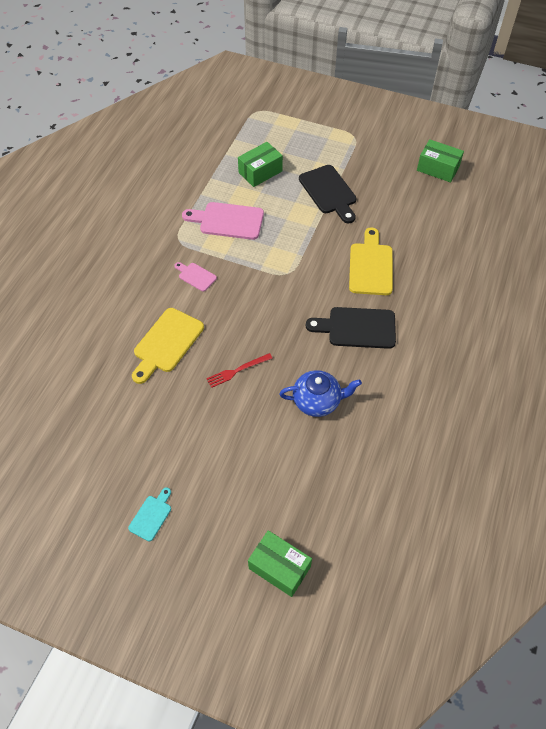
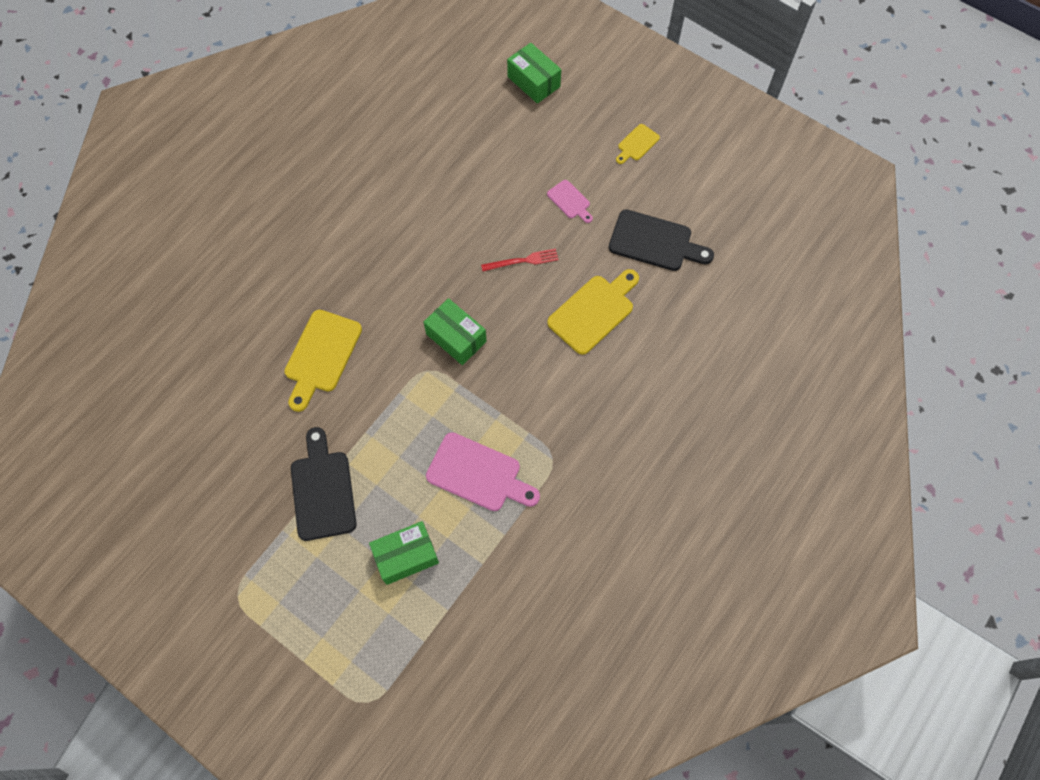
camera: 165 degrees left, 10 degrees up
(151, 516) = (637, 144): turquoise cutting board -> yellow cutting board
(196, 276) = (541, 394): pink cutting board -> pink cutting board (570, 201)
(317, 401) = (449, 209): blue teapot -> none
(357, 328) = (374, 278): black cutting board -> black cutting board (655, 242)
(438, 168) = (150, 494): green box -> green box (456, 338)

